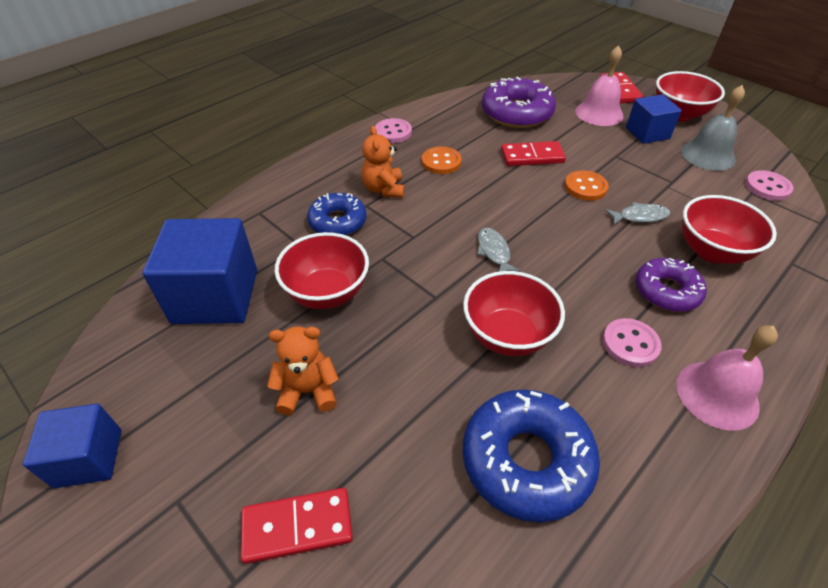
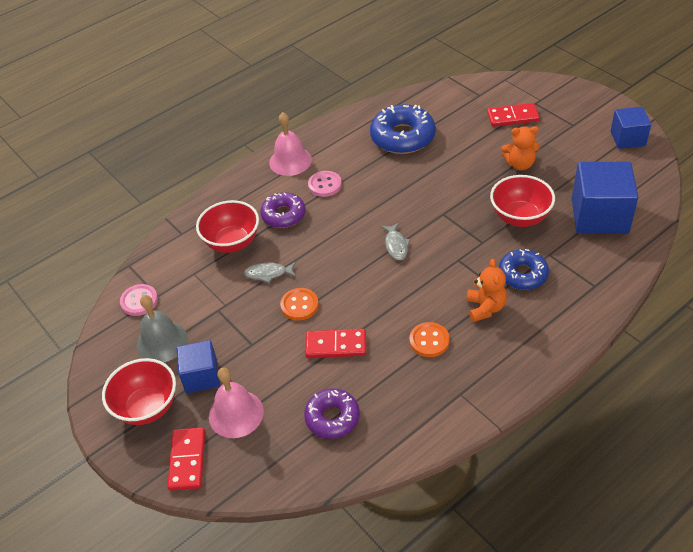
camera: 170 degrees left, 0 degrees up
(393, 132) = (480, 388): pink button -> none
(507, 335) = (399, 190): red bowl -> none
(516, 113) = (332, 418): purple donut -> purple donut, size x0.64

